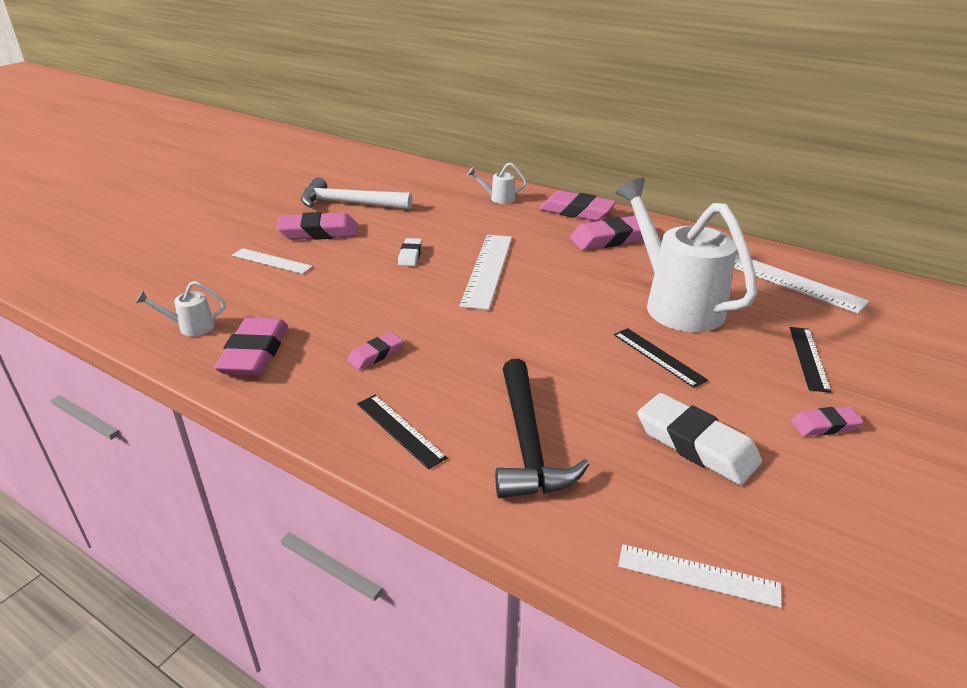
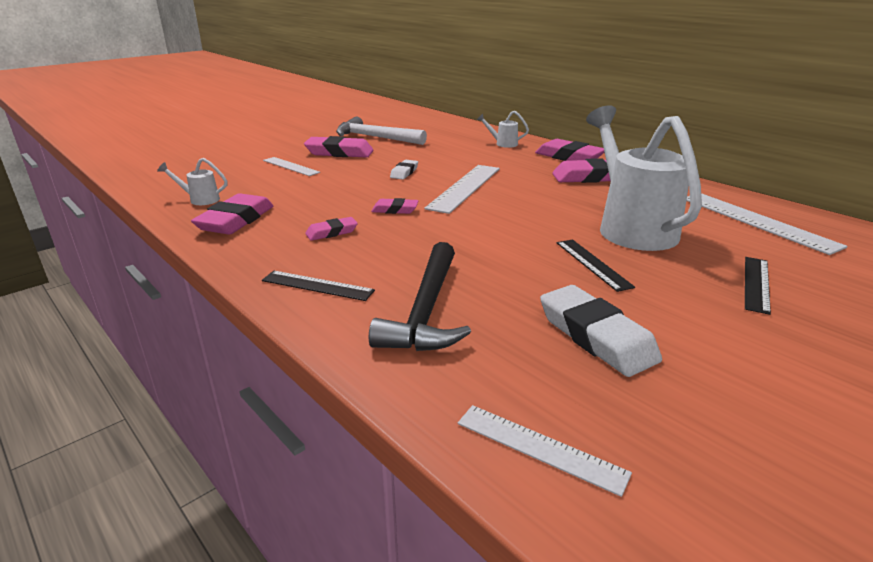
camera: 15 degrees right, 5 degrees down
(400, 430) = (317, 285): black ruler -> black ruler turned 45 degrees counterclockwise
(824, 425) = (750, 341): pink eraser -> pink eraser (395, 210)

